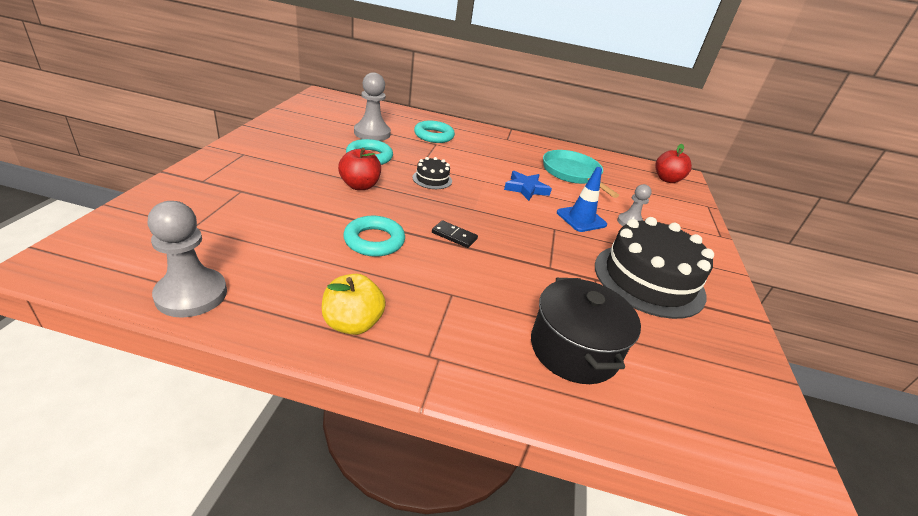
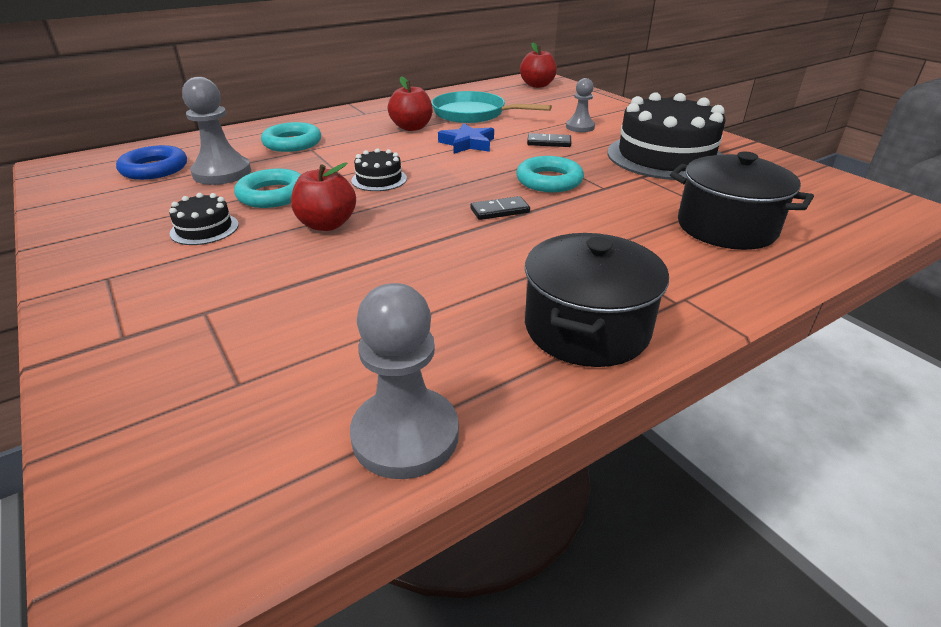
camera: 40 degrees left, 0 degrees up
(312, 155) = (204, 229): none -> black cake
(351, 116) = (154, 169): none -> blue ring
(352, 323) = (586, 328): yellow apple -> black pot
(374, 241) = (451, 258): turquoise ring -> turquoise ring (549, 180)
(514, 161) = (411, 127): none -> red apple
(581, 219) = (549, 142): blue traffic cone -> black domino

